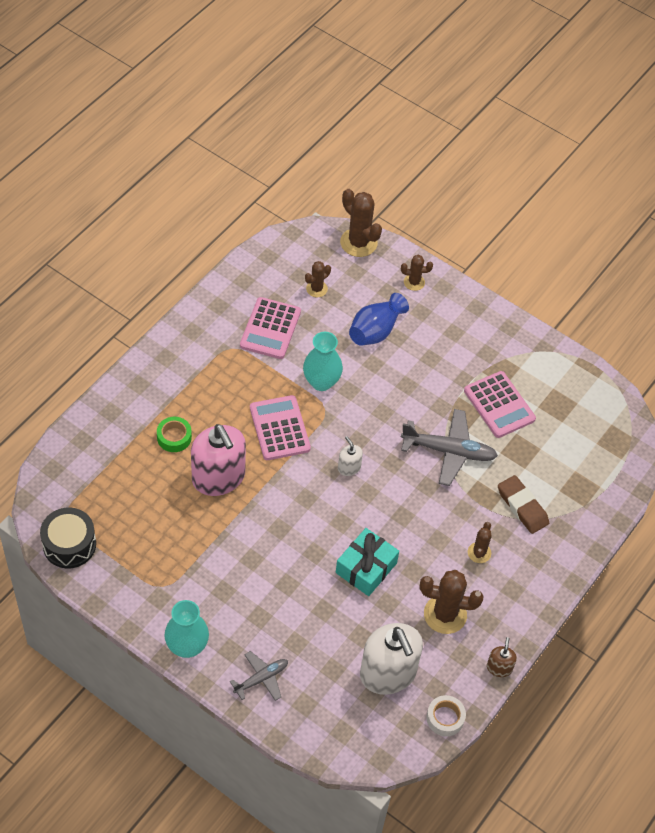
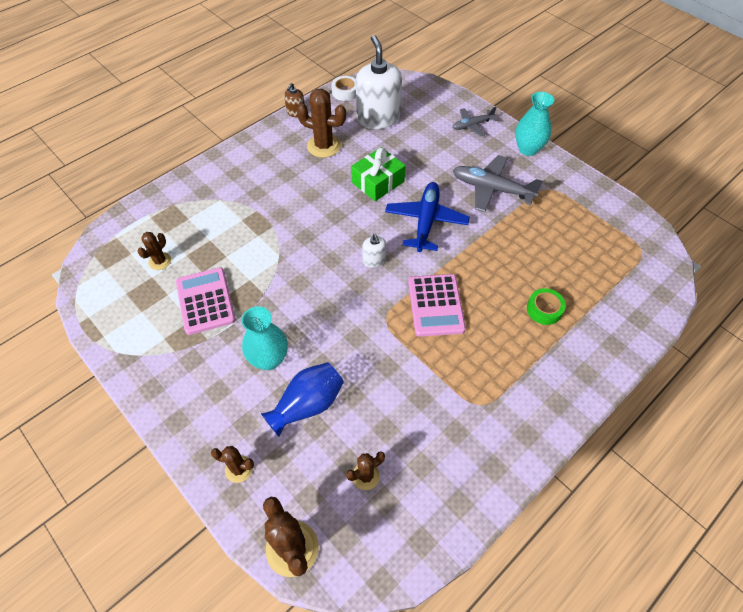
camera: 165 degrees left, 0 degrees up
(69, 544) = (634, 227): black drum -> none
(218, 477) = (500, 266): pink soap dispenser -> none
(270, 329) = (432, 424): pink calculator -> none
(302, 521) = (426, 221): none -> blue plane
(321, 382) = (384, 349): turquoise vase -> turquoise vase (269, 359)
(366, 568) = (378, 182): turquoise gift -> green gift
(449, 451) = (274, 263): grey plane -> grey plane (491, 189)
(479, 553) = (280, 181): brown cactus -> brown cactus (160, 261)
(522, 507) = (228, 210): brown eraser -> none

